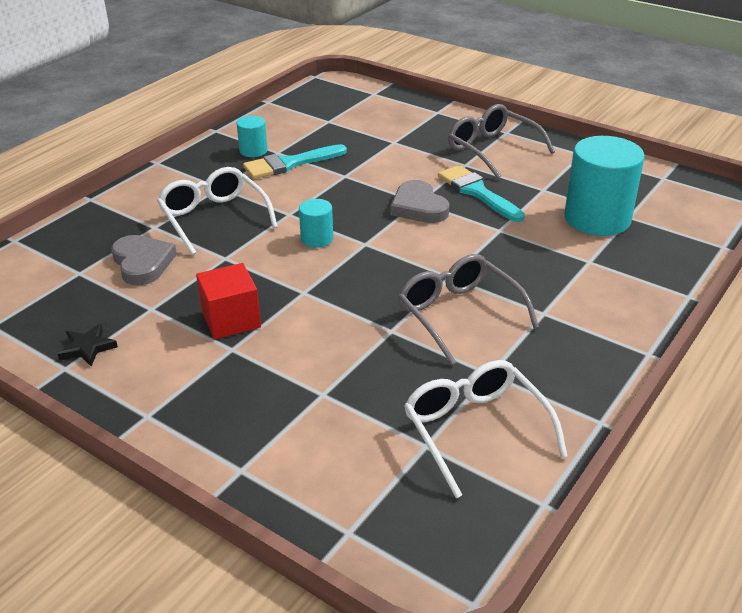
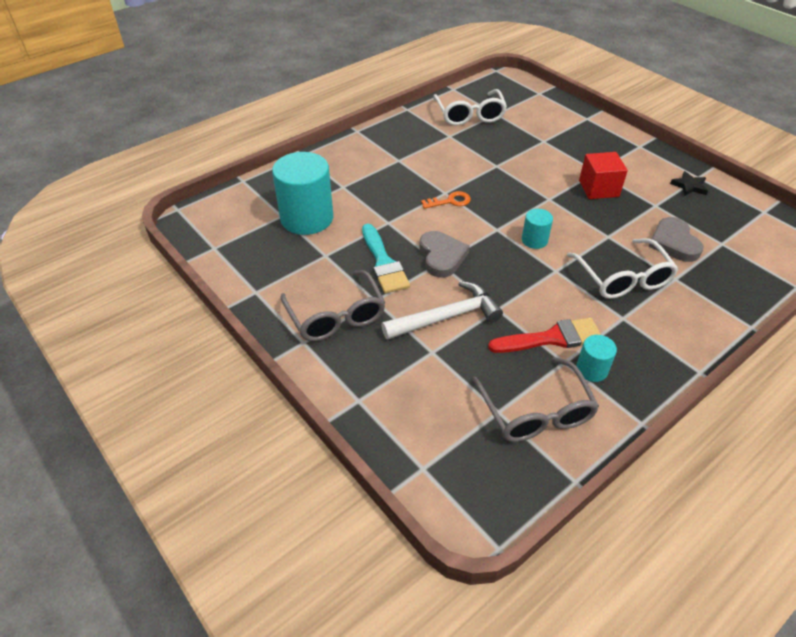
camera: 165 degrees left, 10 degrees up
(289, 164) = (551, 338): turquoise brush -> red brush
(391, 163) = (446, 317): none -> white hammer
(437, 266) = (450, 201): none -> orange key
(458, 314) = (451, 167): grey glasses -> grey glasses (536, 412)

